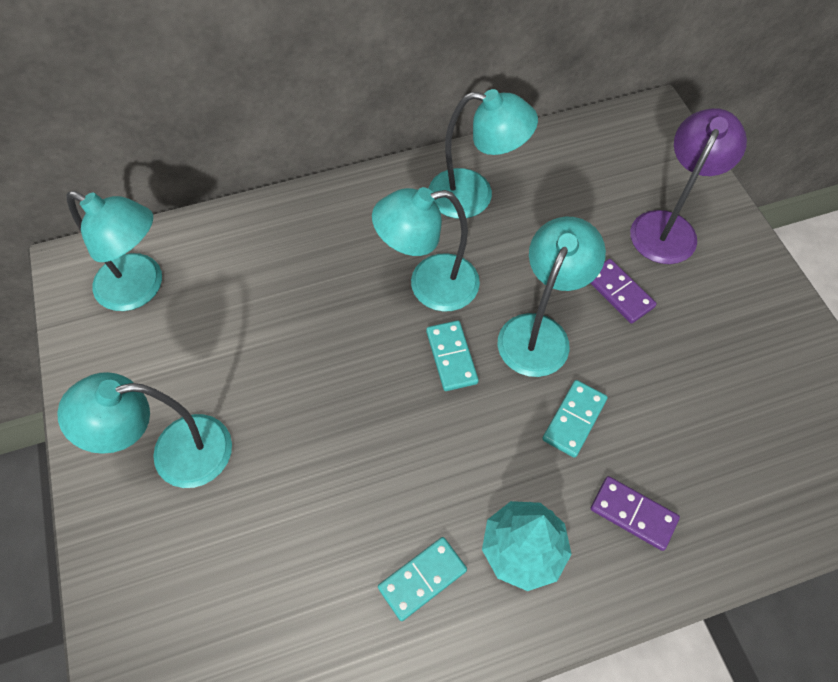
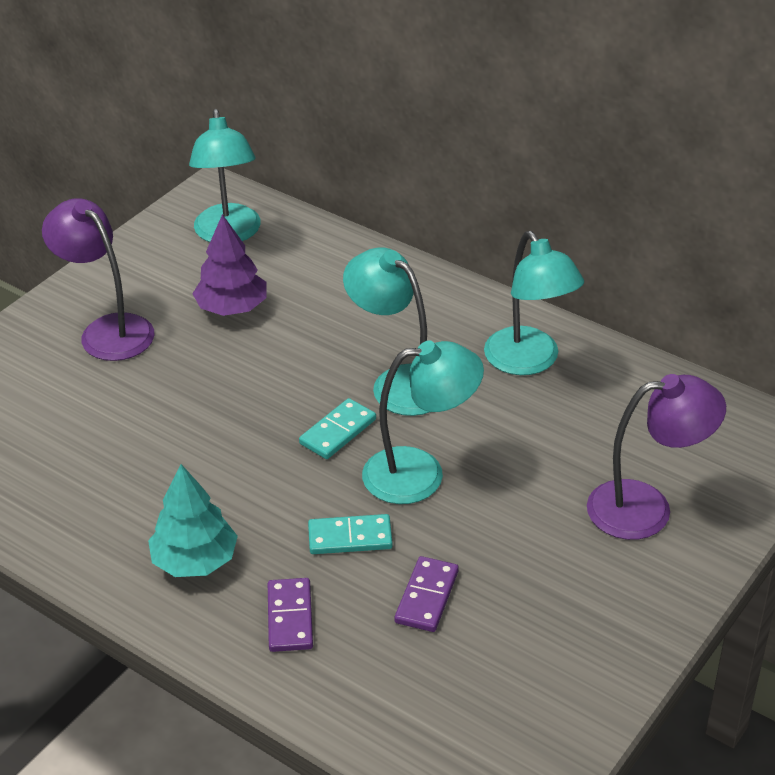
camera: 55 degrees right, 20 degrees down
(175, 453) = (107, 330): turquoise lamp -> purple lamp
(238, 341) = (232, 308): none -> purple tree
(422, 579) = (119, 513): turquoise domino -> none
(619, 293) = (523, 507): purple domino -> purple domino (426, 597)

